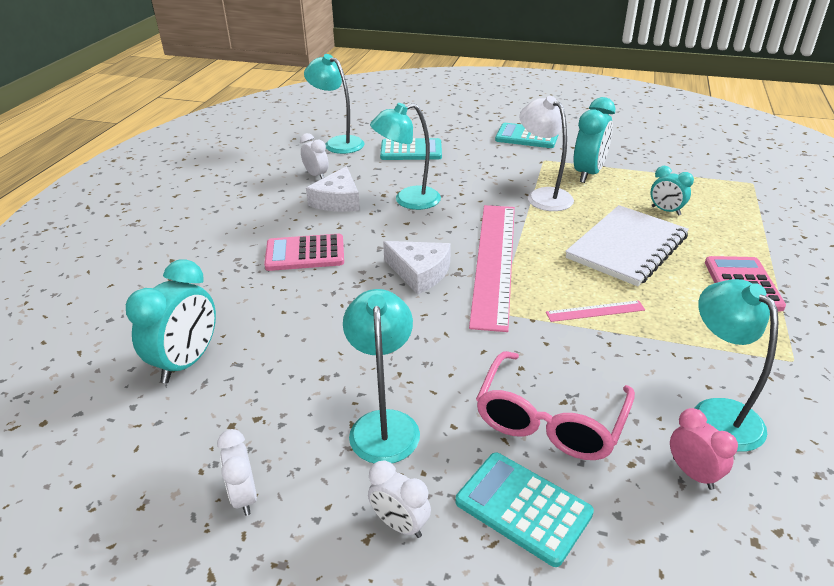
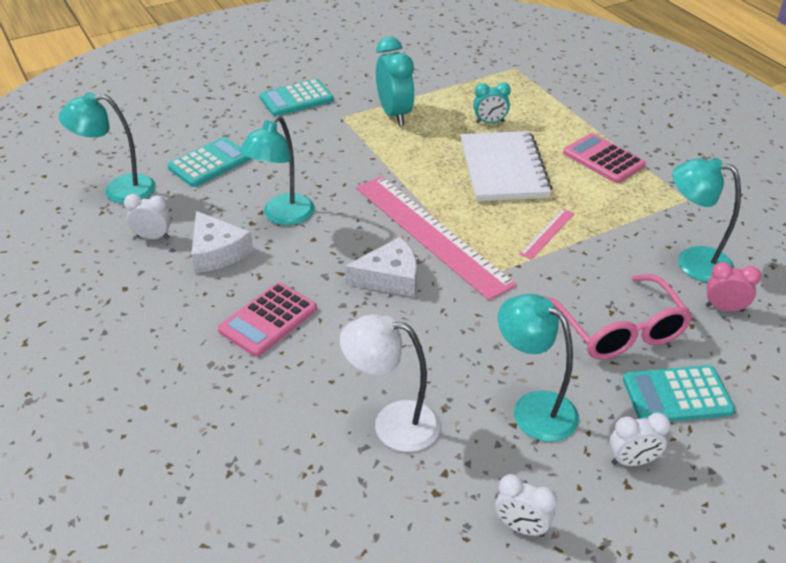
camera: 45 degrees left, 5 degrees up
(186, 362) = (320, 478): turquoise clock -> none
(543, 196) = (388, 153): white lamp -> white lamp (392, 423)

